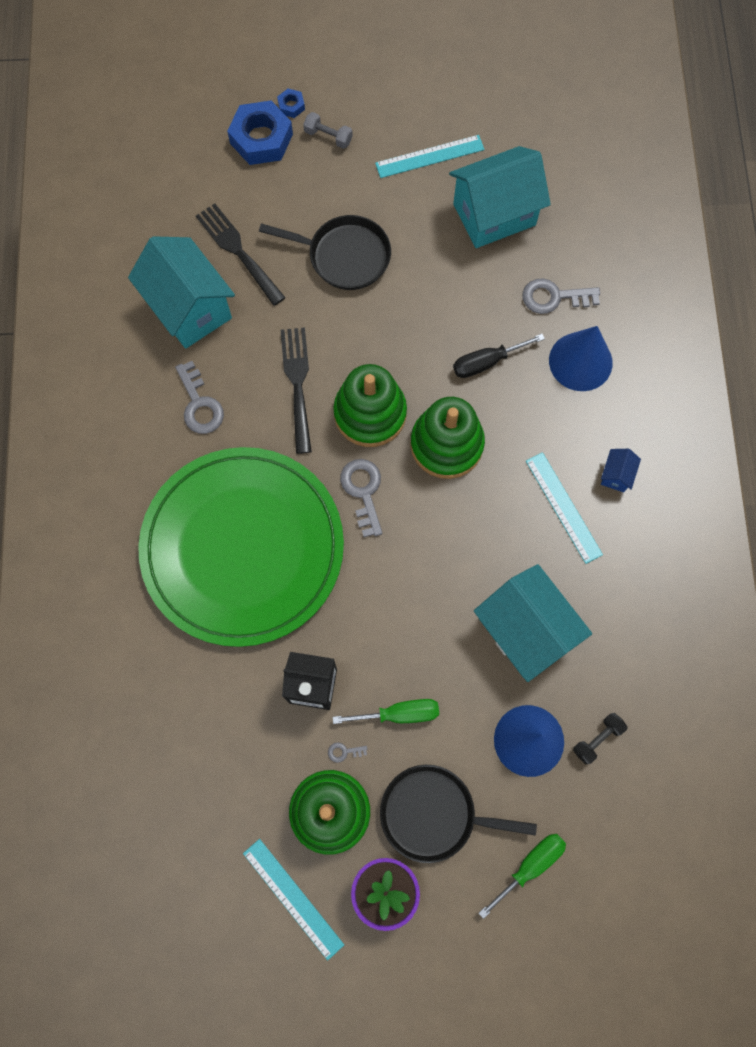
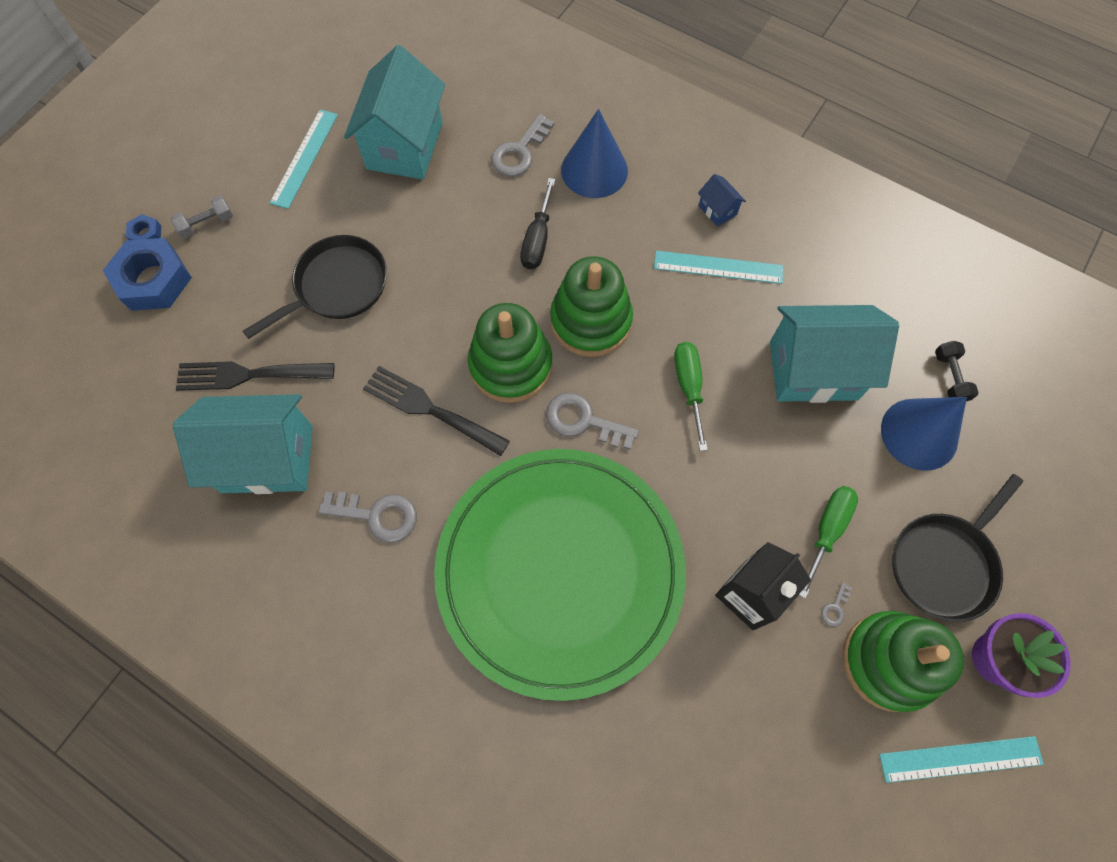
camera: 55 degrees left, 5 degrees down
(530, 865) = (1039, 508): green screwdriver -> green screwdriver (689, 387)

